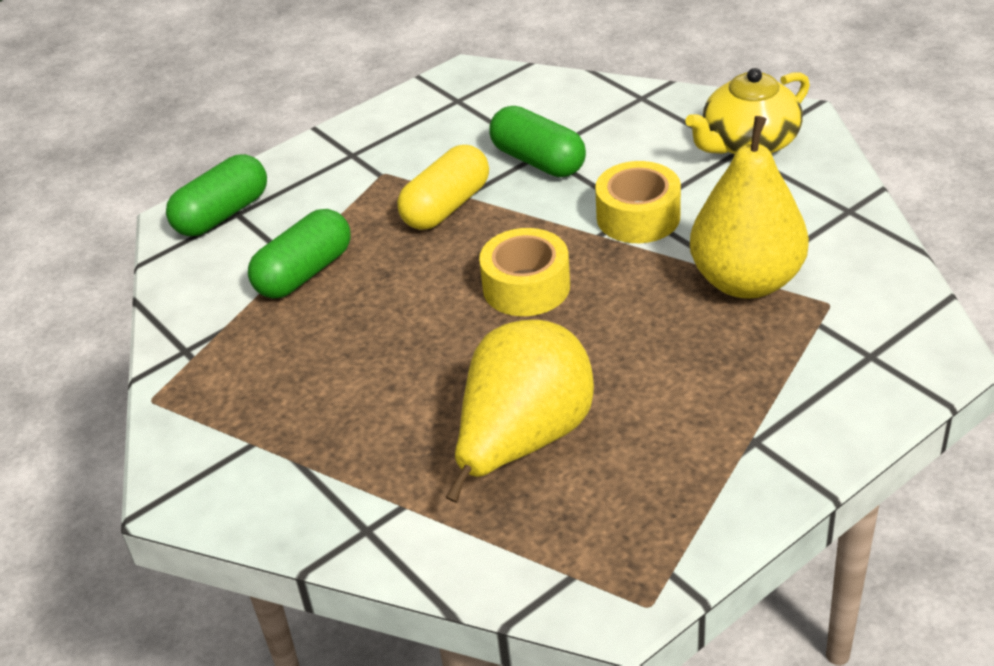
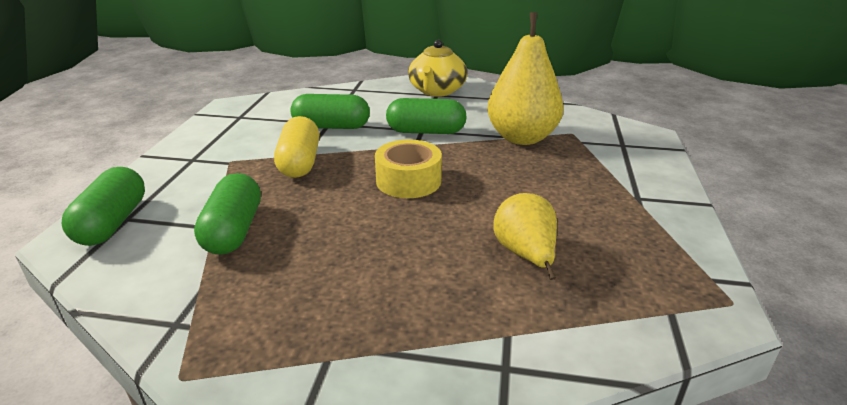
camera: 45 degrees left, 10 degrees down
(523, 441) = (525, 255): yellow pear -> yellow pear, size x0.61
(638, 217) = (426, 132): yellow tape -> green capsule

